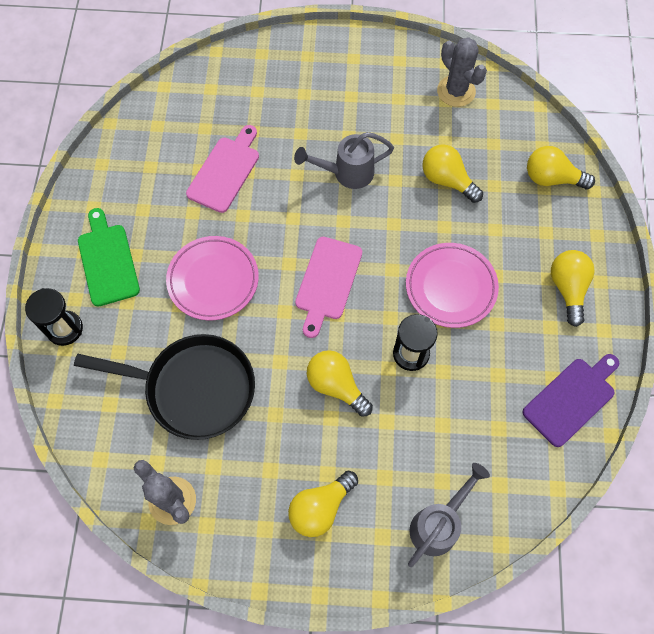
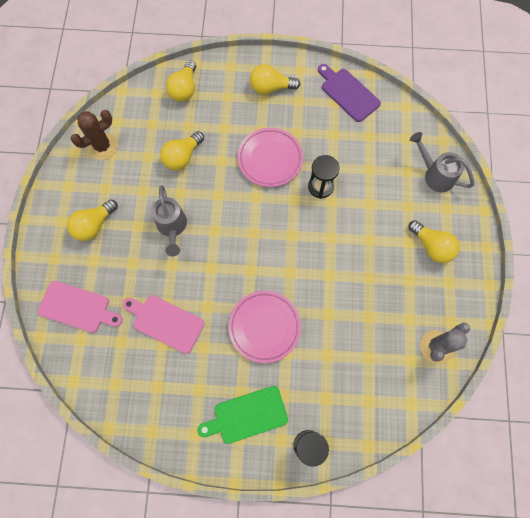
camera: 90 degrees left, 5 degrees up
(193, 388) = (353, 337): black pan -> none
(327, 282) = (266, 242): pink cutting board -> pink cutting board (77, 307)
(336, 386) = (346, 236): yellow light bulb -> yellow light bulb (94, 225)
(456, 91) = (102, 146): grey cactus -> brown cactus

